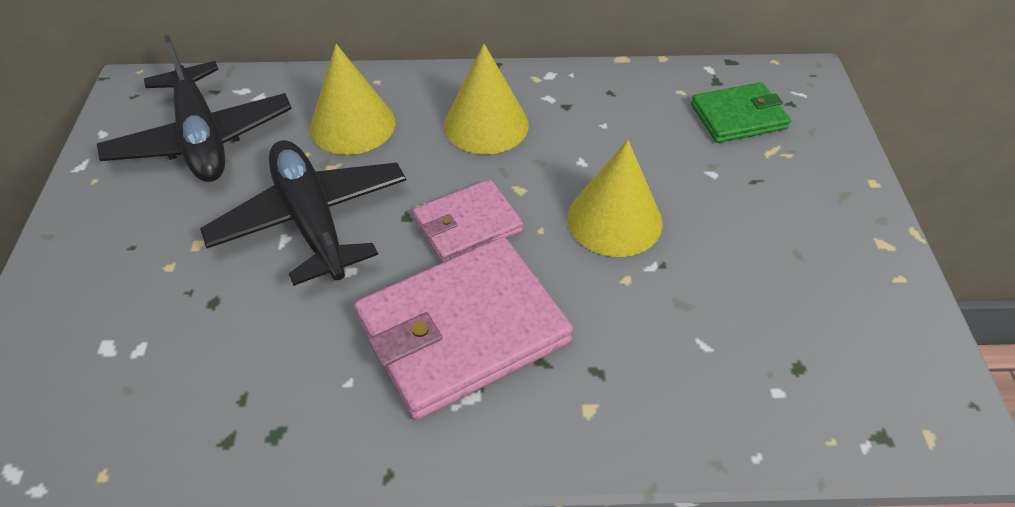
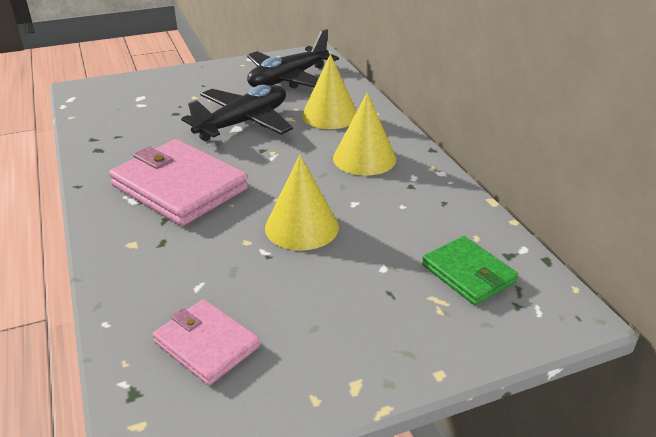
camera: 70 degrees right, 15 degrees down
(468, 225) = (266, 171): pink wallet -> pink wallet (206, 344)

